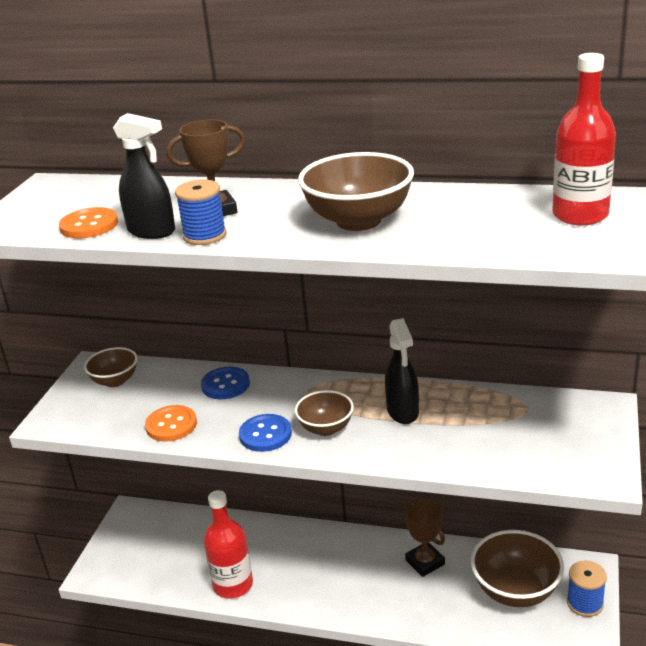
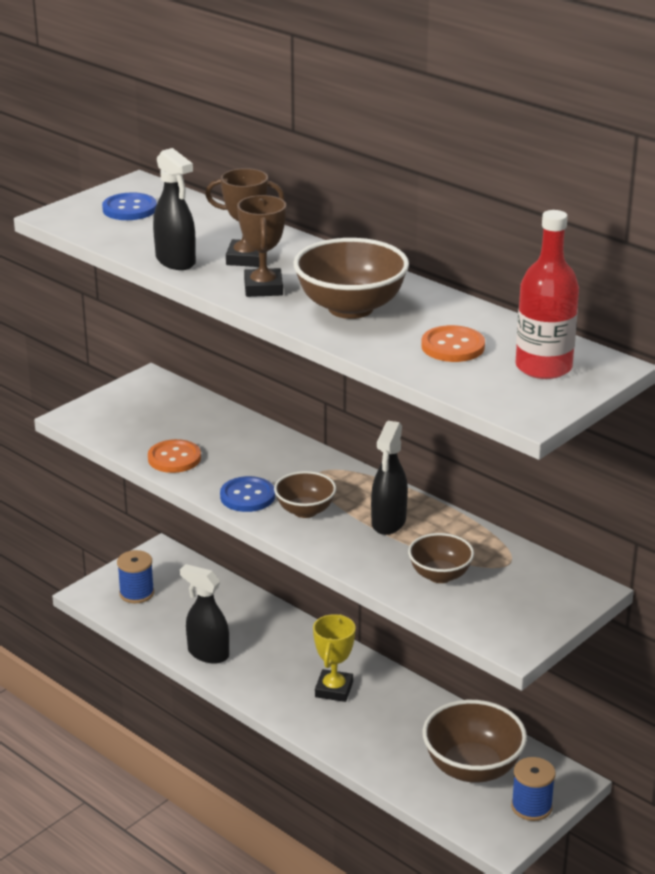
camera: 25 degrees right, 0 degrees up
(89, 225) = (133, 239): orange button -> orange button (453, 346)
(115, 381) = (158, 401): brown bowl -> brown bowl (440, 575)
(204, 235) = (213, 279): blue spool -> blue spool (136, 593)
(225, 385) = (251, 440): blue button -> blue button (129, 209)
(233, 585) = (207, 653): red bottle -> black spray bottle
(358, 571) = (334, 689): none -> yellow trophy
(425, 562) = (405, 708): brown trophy -> brown trophy (263, 288)

